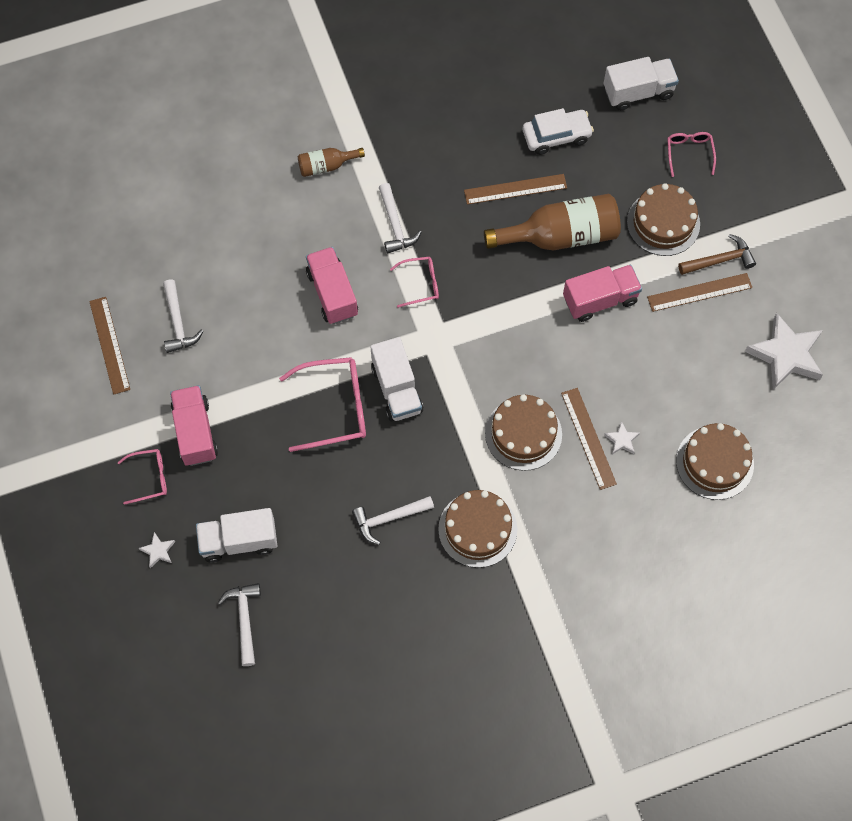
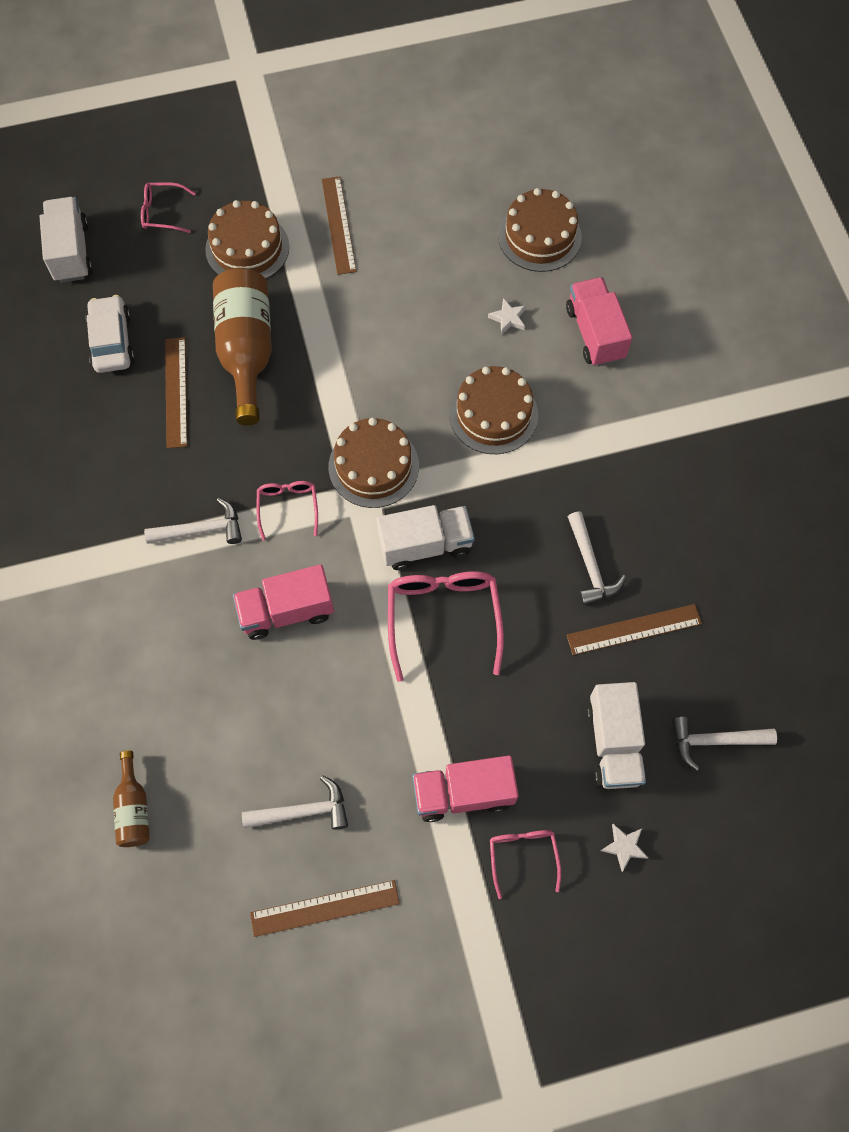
camera: 85 degrees left, 0 degrees up
(326, 166) = (100, 607): brown bottle -> brown bottle (134, 808)
(477, 529) = (606, 472): brown cake -> brown cake (373, 466)
(588, 438) = (503, 350): brown ruler -> brown ruler (634, 629)
(600, 299) = (335, 320): pink truck -> pink truck (594, 333)
(719, 260) = (302, 201): brown hammer -> none
(786, 355) = (422, 158): white star -> none

